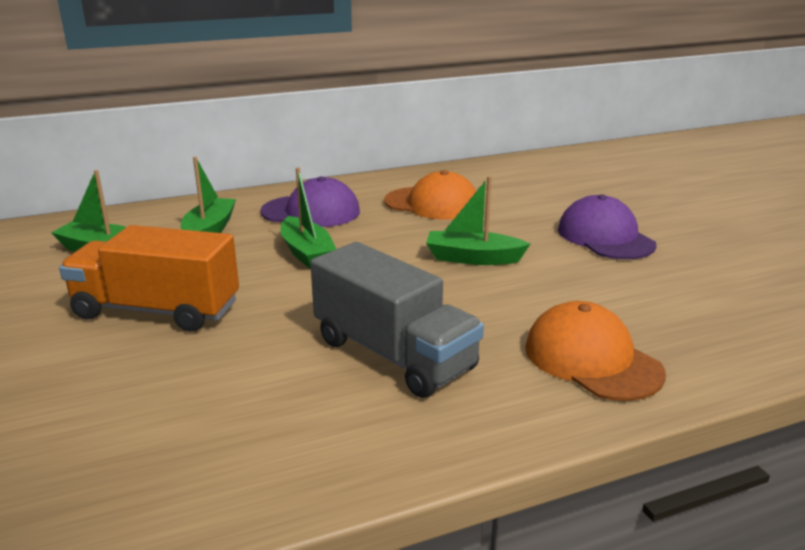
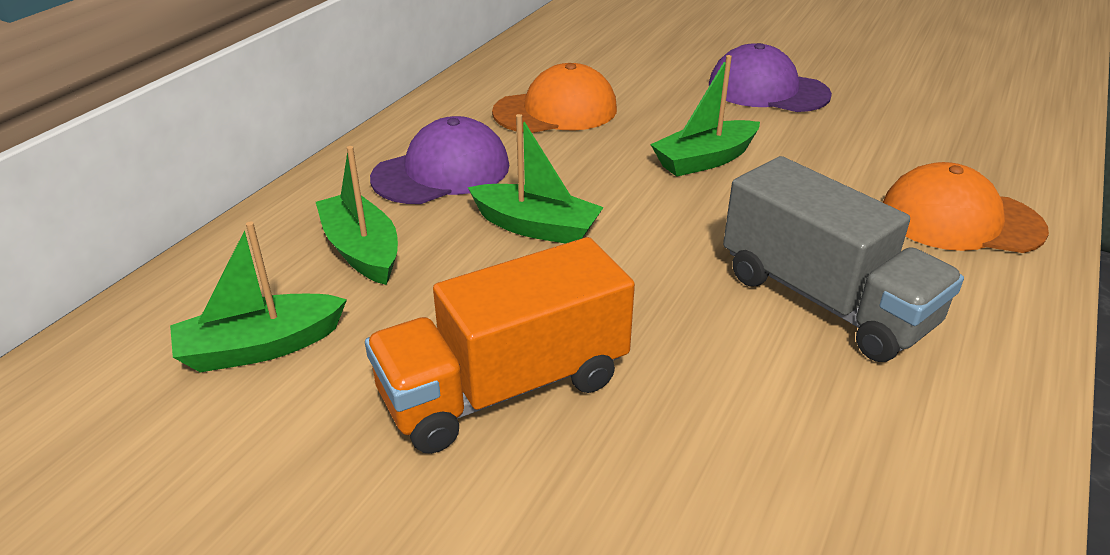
camera: 40 degrees left, 10 degrees up
(394, 354) = (825, 300): grey truck -> grey truck turned 45 degrees clockwise

